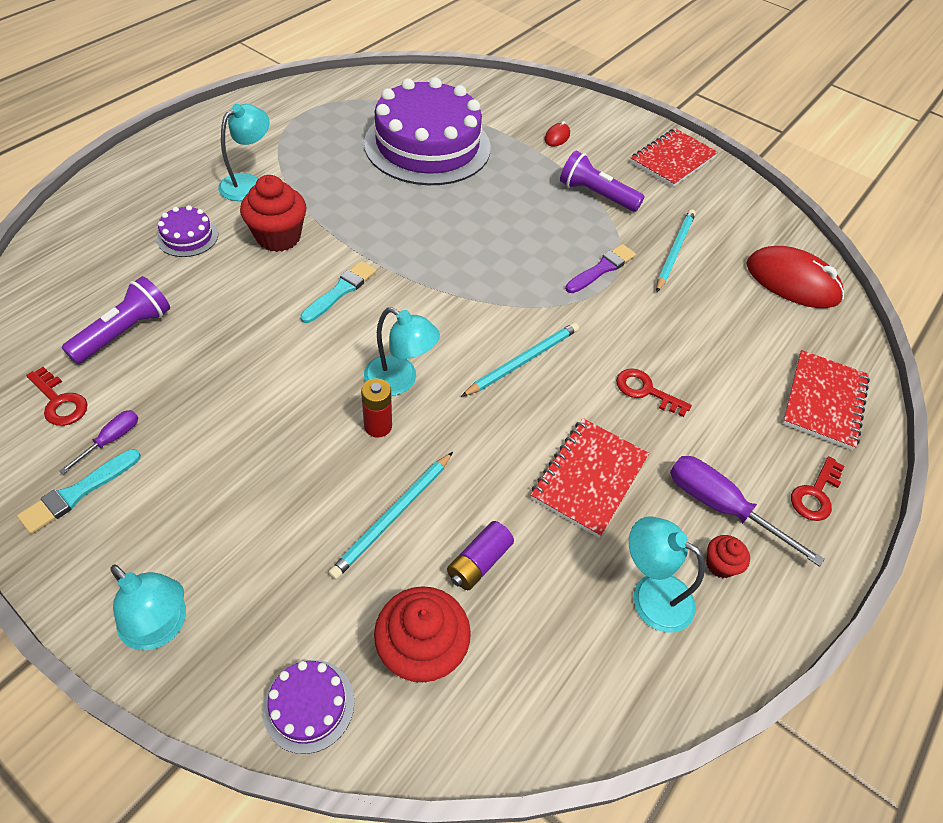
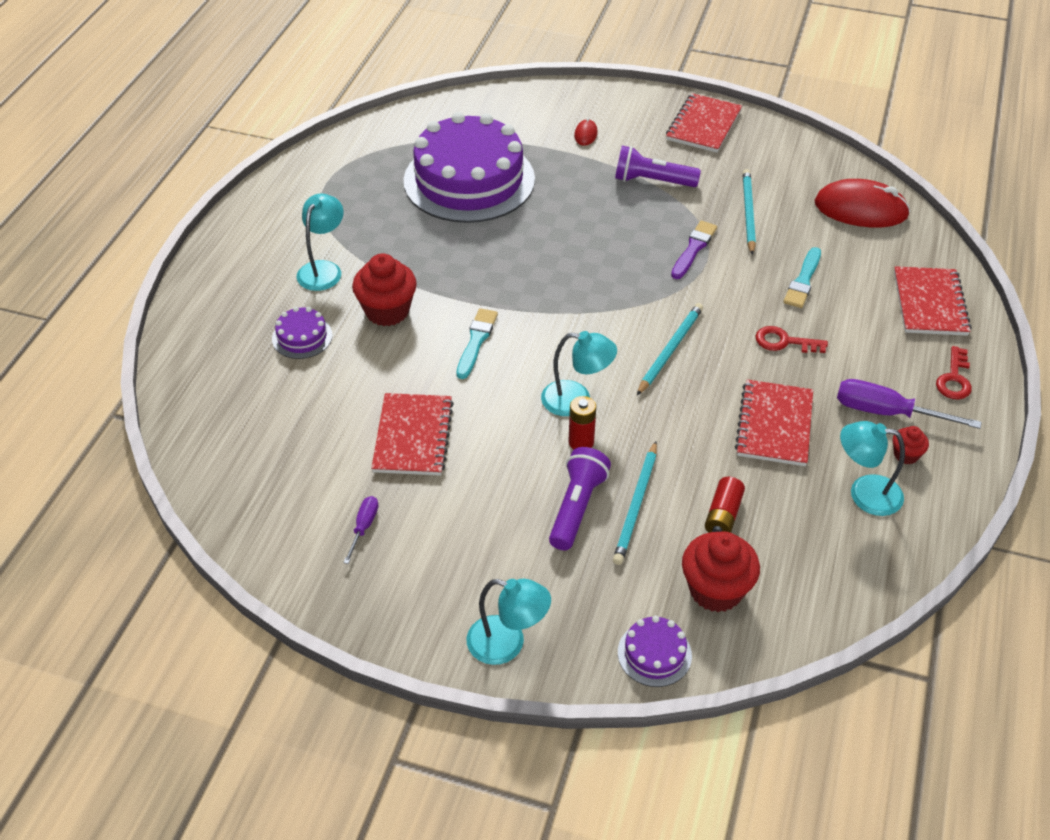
camera: 15 degrees left, 5 degrees down
(59, 402) = (295, 513): red key -> none
(78, 492) = (367, 575): turquoise brush -> turquoise brush (803, 281)
(125, 332) = (308, 438): purple flashlight -> purple flashlight (577, 507)
(220, 363) = (413, 436): none -> red notebook
(479, 562) = (723, 515): purple battery -> red battery

